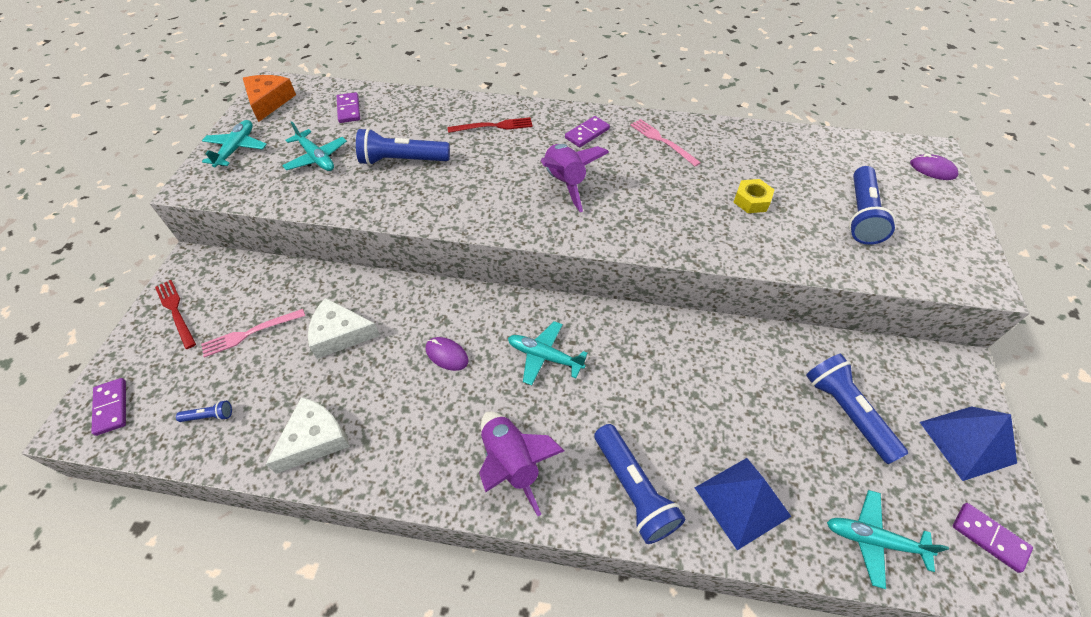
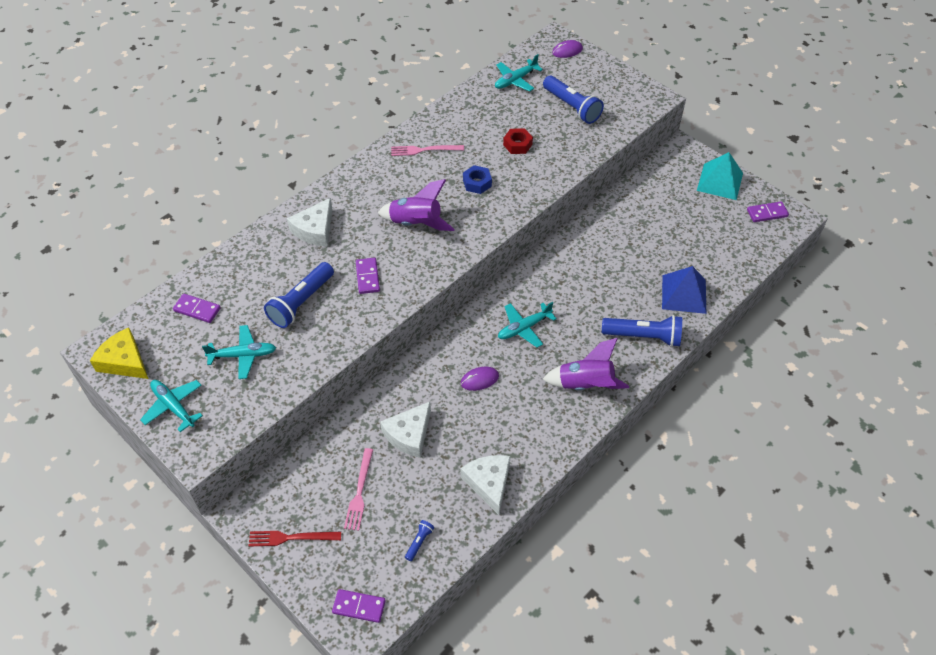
camera: 55 degrees left, 0 degrees up
(269, 102) = (124, 361): orange cheese -> yellow cheese
(493, 126) = (315, 230): red fork -> white cheese
(587, 133) = (377, 183): purple domino -> purple domino (368, 277)
(664, 198) = (477, 183): none -> blue nut
(751, 201) = (517, 145): yellow nut -> red nut
(846, 412) = (669, 215): blue flashlight -> none
(873, 540) = (738, 256): turquoise plane -> turquoise plane (515, 80)
(967, 442) = (720, 181): blue pyramid -> turquoise pyramid

